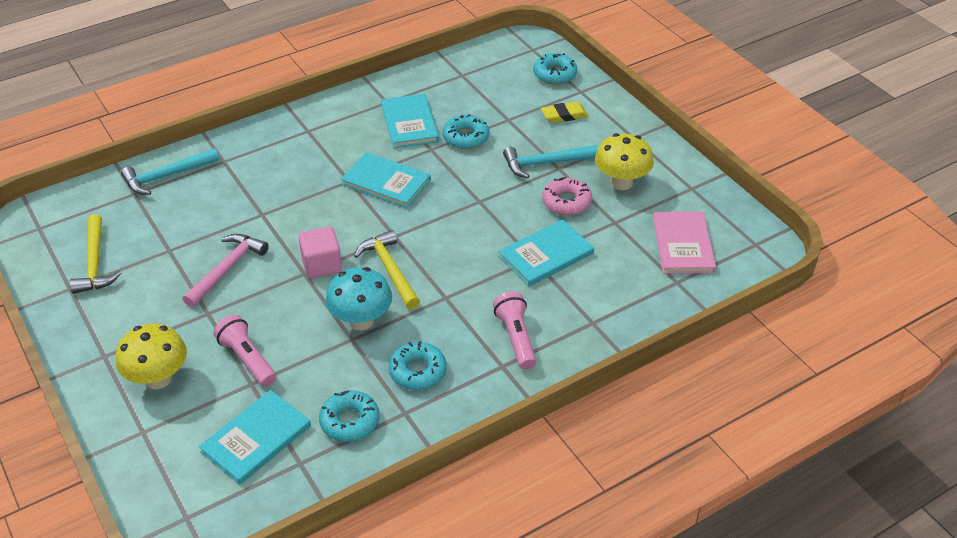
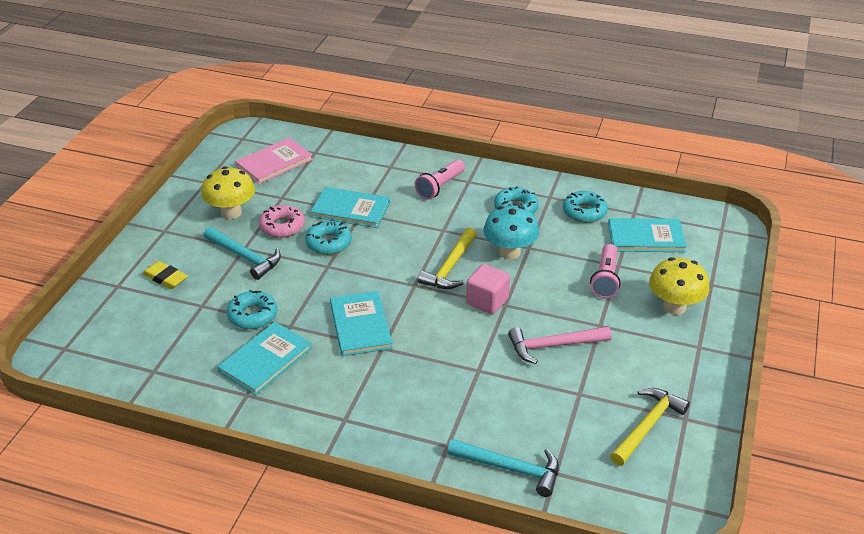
camera: 130 degrees left, 5 degrees down
(554, 74) = (100, 313): turquoise donut -> turquoise donut (328, 243)

